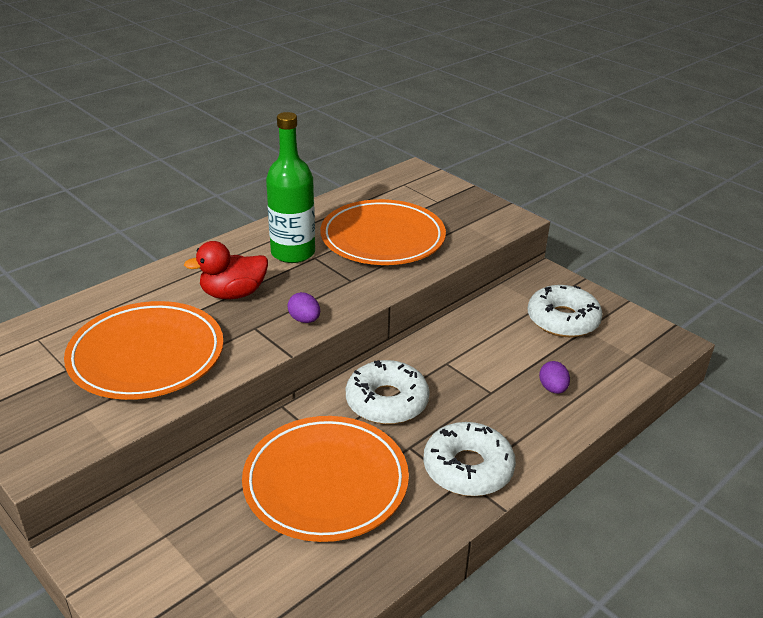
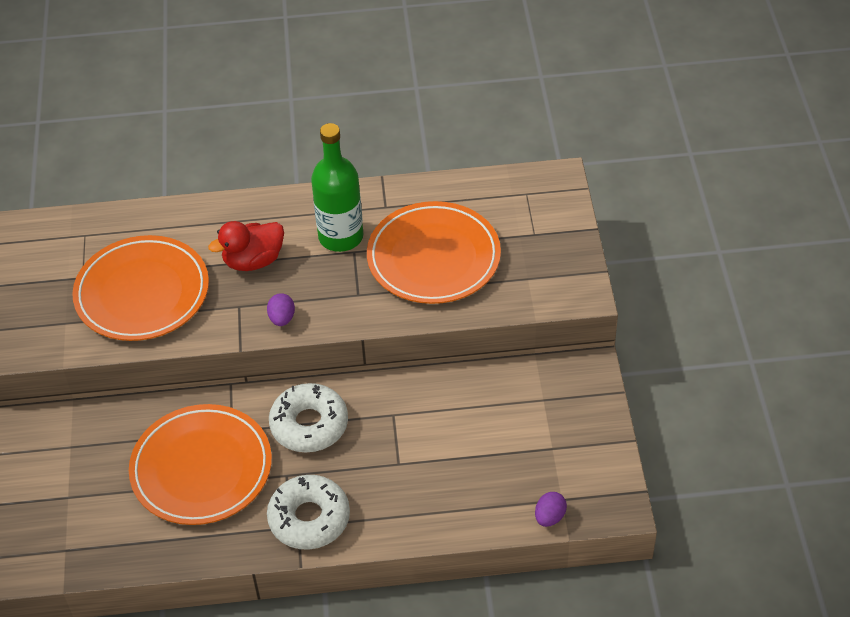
camera: 40 degrees right, 15 degrees up
(233, 294) = (253, 260): red duck -> red duck turned 45 degrees counterclockwise
(552, 388) = (452, 490): purple egg -> purple egg (549, 517)
(563, 320) = (543, 427): white donut -> none

